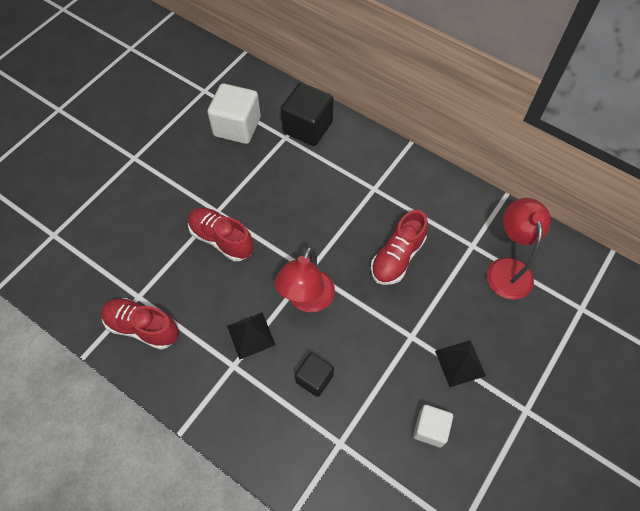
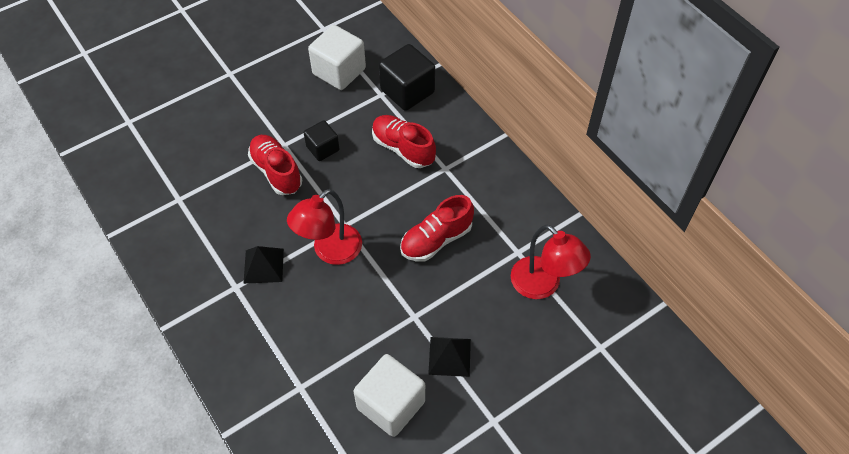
camera: 20 degrees right, 5 degrees down
(142, 327) = (170, 227): red shoe -> red shoe (403, 148)
(314, 378) = (303, 323): black cube -> black cube (323, 148)
(430, 429) = (391, 404): white cube -> white cube, size x1.68
(508, 268) = (543, 285): red lamp -> red lamp turned 120 degrees clockwise

